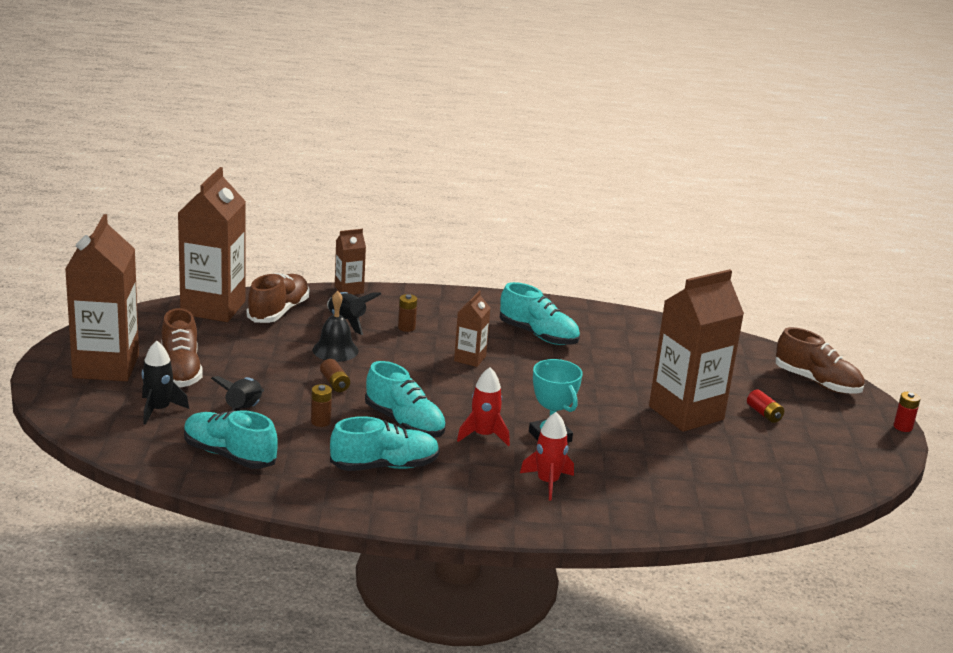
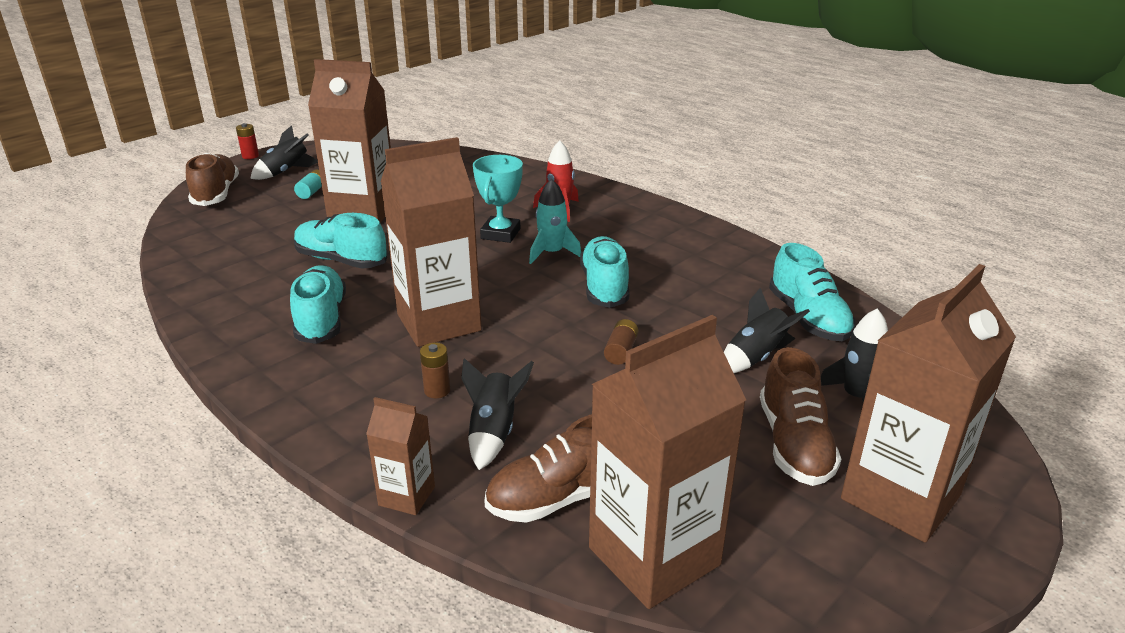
camera: 135 degrees left, 5 degrees up
(180, 371) = (794, 444): brown shoe -> brown shoe turned 150 degrees clockwise
(320, 422) = (684, 317): brown battery -> none
(335, 350) = (566, 394): black bell -> none
(385, 466) = (671, 261): turquoise shoe -> turquoise shoe (341, 260)
(470, 358) = (439, 322): brown carton -> brown carton, size x2.07
(483, 435) = (552, 253): red rocket -> turquoise rocket
(764, 414) = (312, 192): red battery -> turquoise battery
(832, 424) = (286, 172): none -> black rocket

